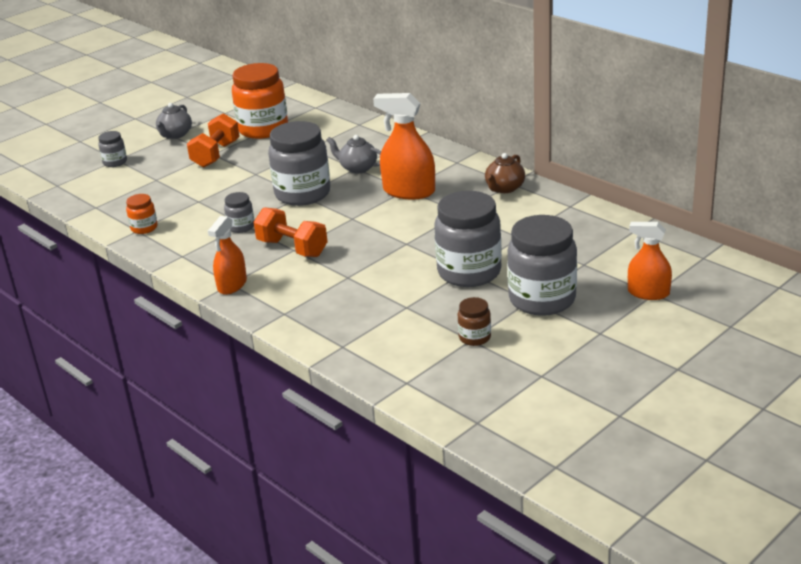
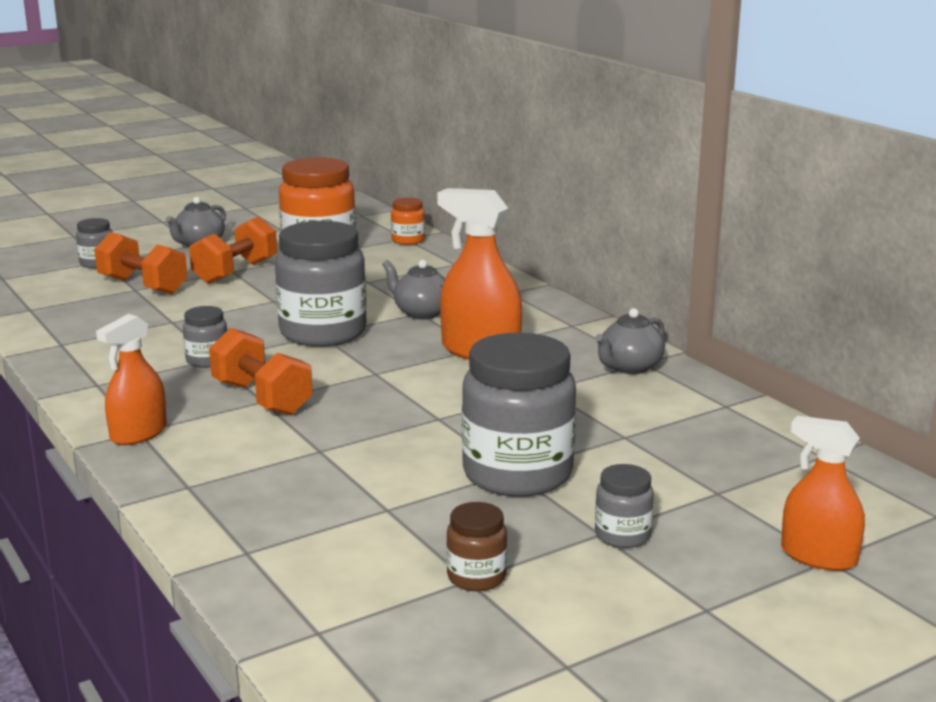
camera: 10 degrees right, 10 degrees down
(144, 228) = (73, 342): orange jar -> orange jar (408, 240)
(160, 176) = (143, 286): none -> orange dumbbell
(504, 188) = (629, 367): brown teapot -> grey teapot
(542, 299) = (622, 535): grey jar -> grey jar, size x0.47

